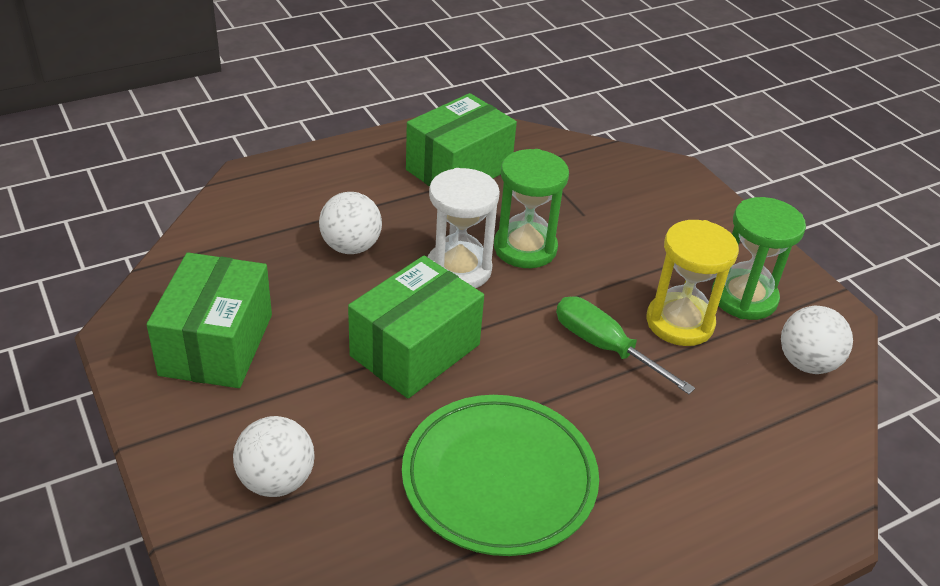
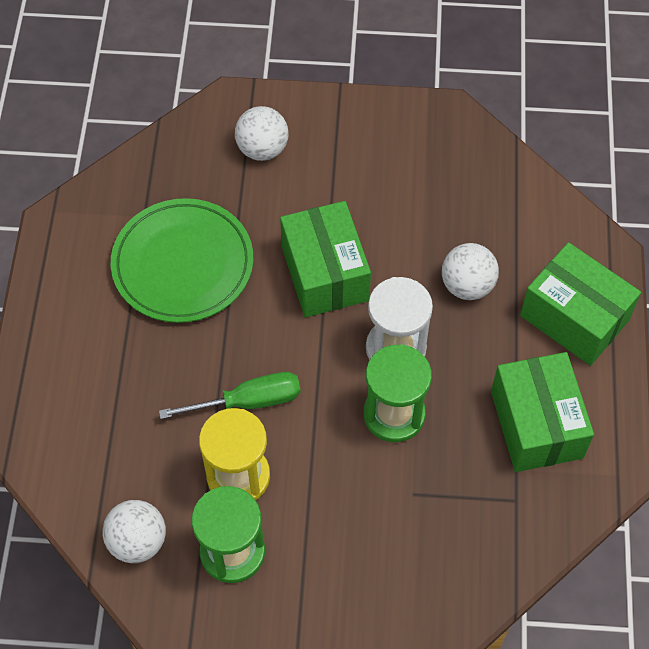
camera: 125 degrees right, 20 degrees up
(216, 344) = (403, 159): green box -> green box (574, 318)

